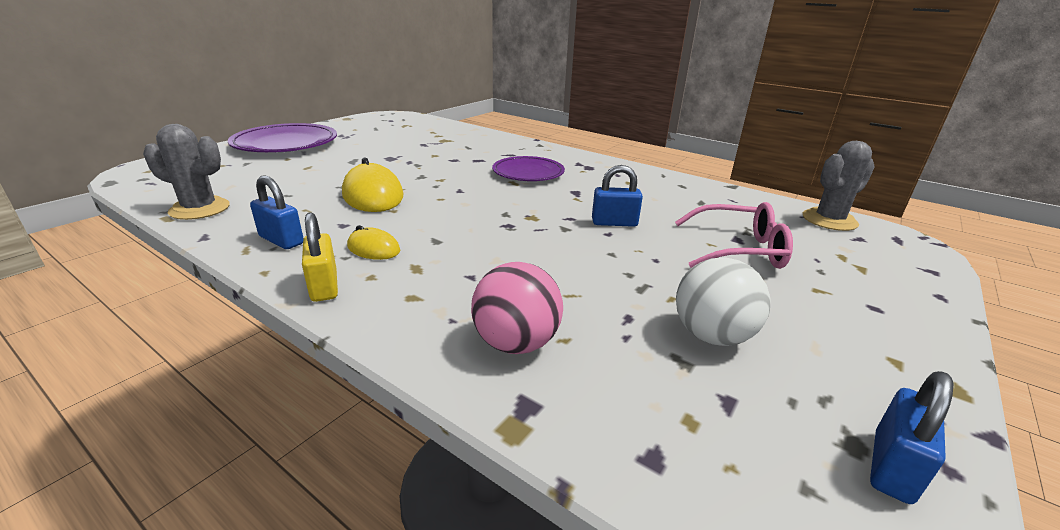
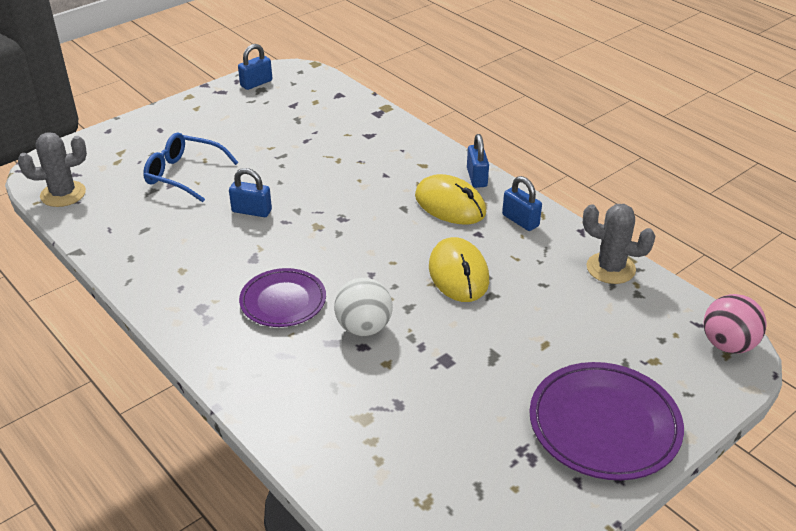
camera: 165 degrees left, 10 degrees up
(324, 286) = (477, 177): yellow padlock -> blue padlock
(373, 248) = (450, 204): yellow mouse -> yellow mouse, size x1.83
(516, 343) = (372, 135): pink ball -> pink ball (728, 345)
(712, 336) = (271, 127): white ball -> white ball (364, 328)
(737, 249) = (184, 175): pink glasses -> blue glasses

